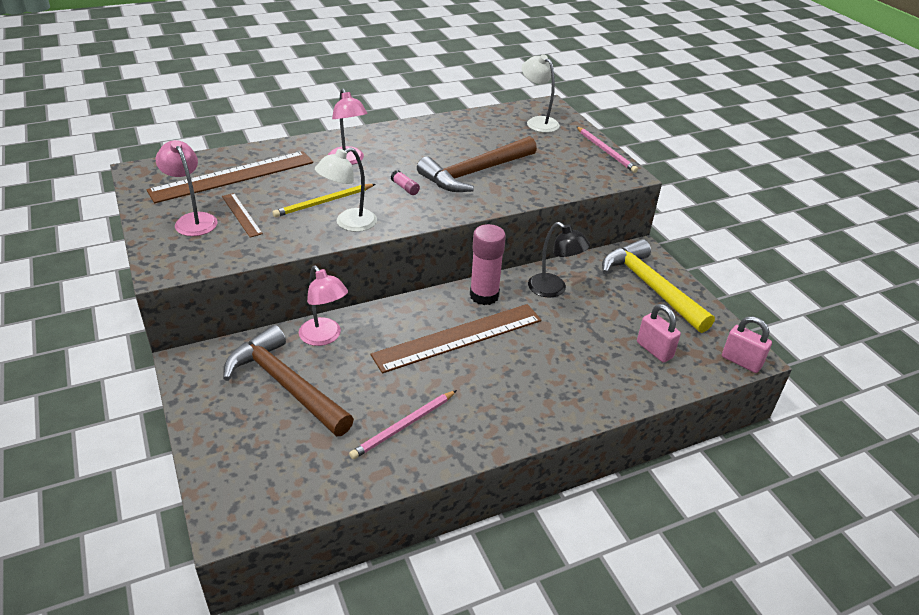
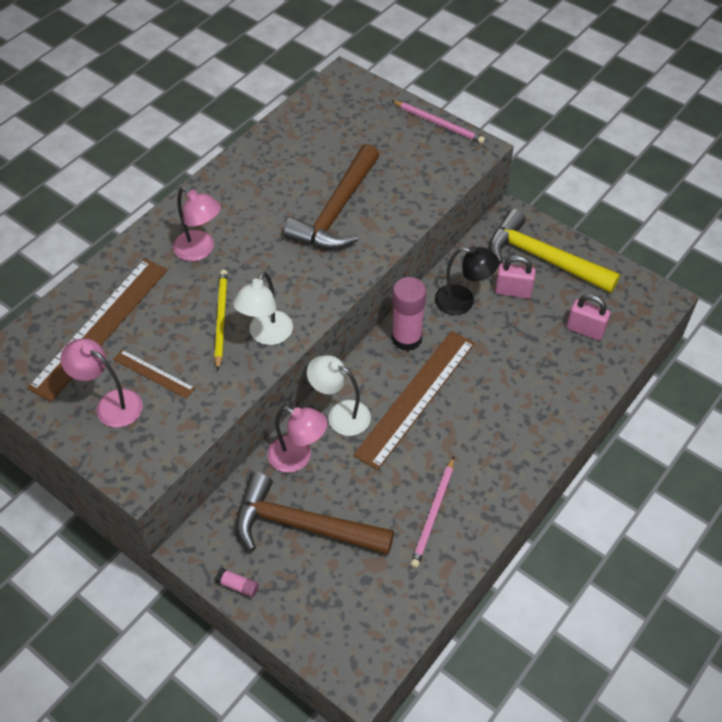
camera: 25 degrees left, 15 degrees up
(324, 202) = (221, 319): yellow pencil -> yellow pencil turned 150 degrees clockwise
(405, 188) = (285, 263): pink glue stick -> pink glue stick (238, 585)
(538, 122) = (348, 108): white lamp -> white lamp (340, 414)
(741, 361) = (658, 308): pink padlock -> pink padlock (513, 291)

